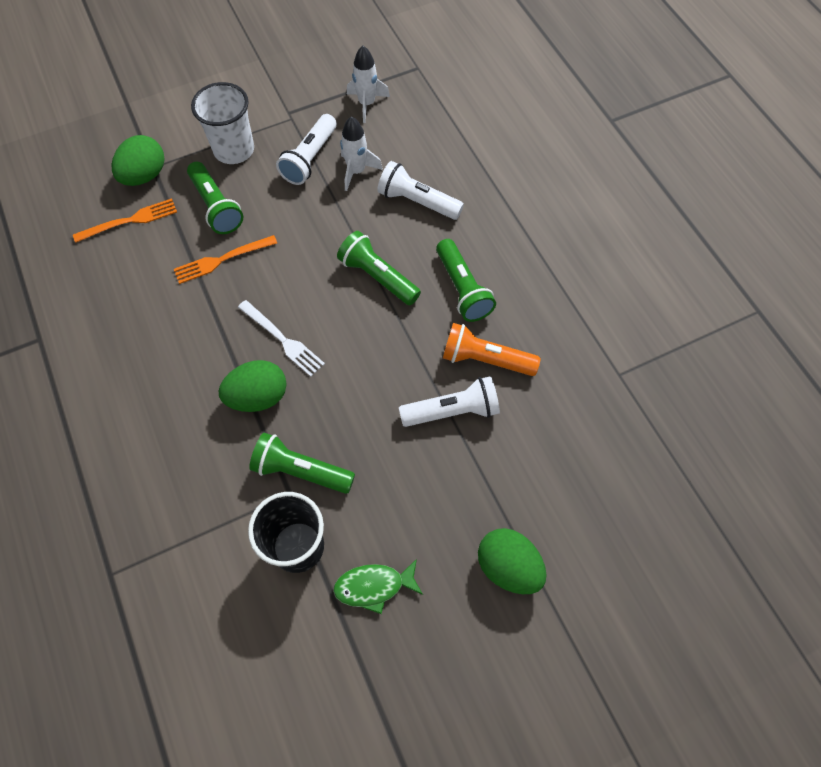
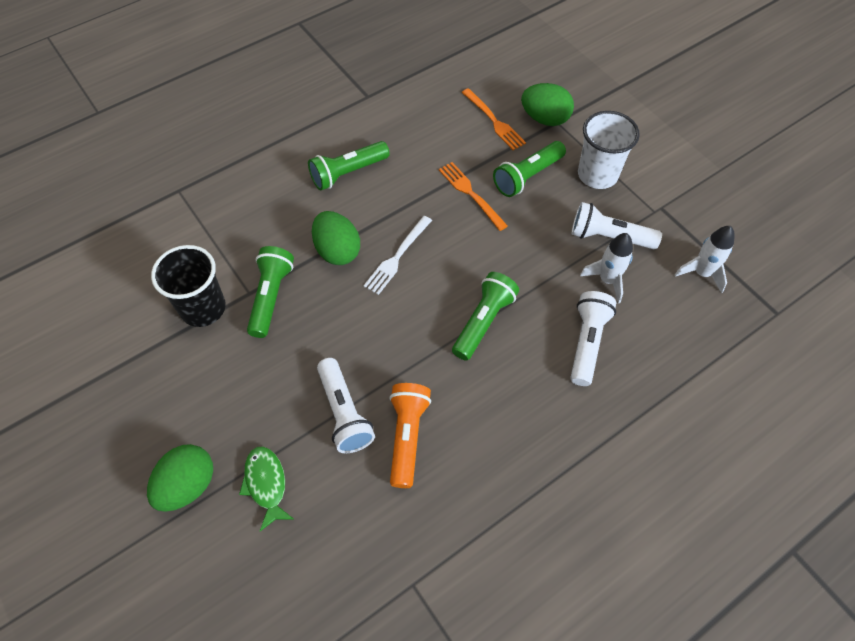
camera: 80 degrees right, 5 degrees down
(374, 586) = (169, 372): green fish -> green fish (266, 484)
(463, 289) = (487, 403): green flashlight -> green flashlight (348, 173)

